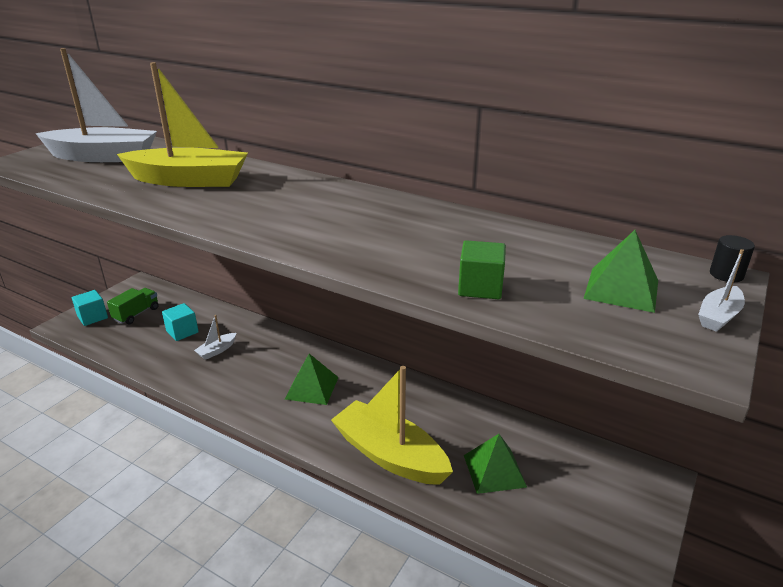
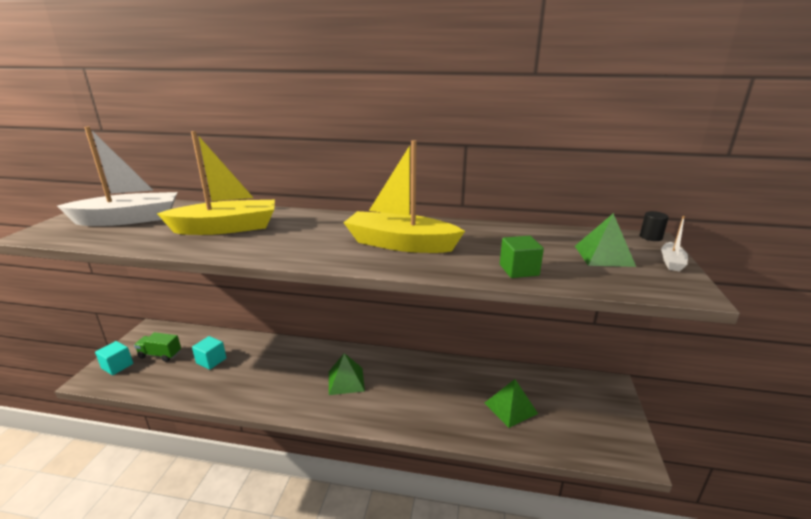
camera: 20 degrees left, 5 degrees down
(136, 314) = (160, 355): green truck -> green truck turned 90 degrees counterclockwise
(217, 350) = (250, 369): white boat -> none
(390, 455) = (433, 417): yellow boat -> yellow boat (400, 244)

